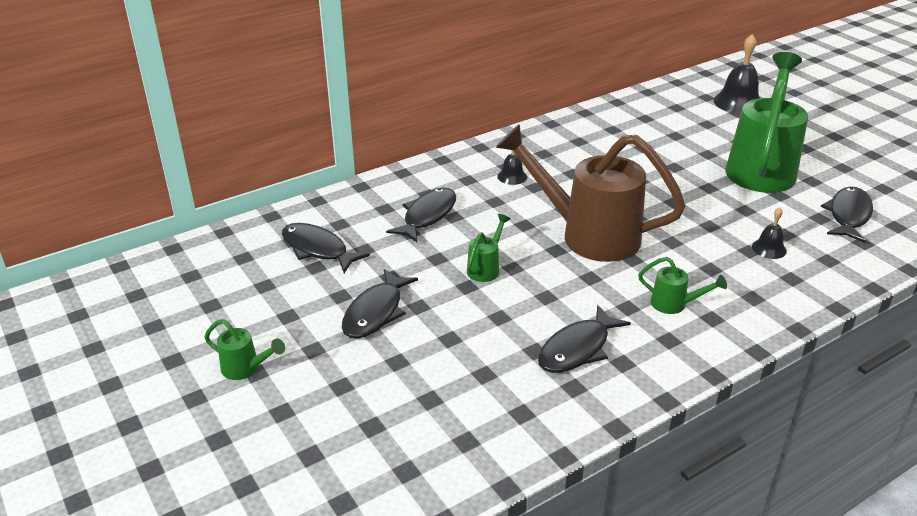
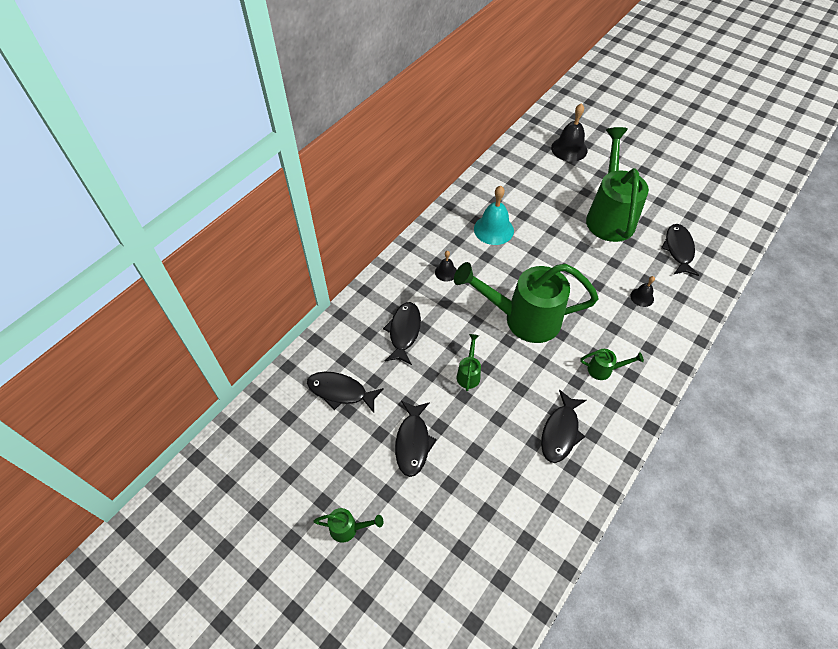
camera: 20 degrees left, 20 degrees up
(587, 235) = (522, 318): brown watering can -> green watering can
(596, 152) = (493, 229): none -> turquoise bell

